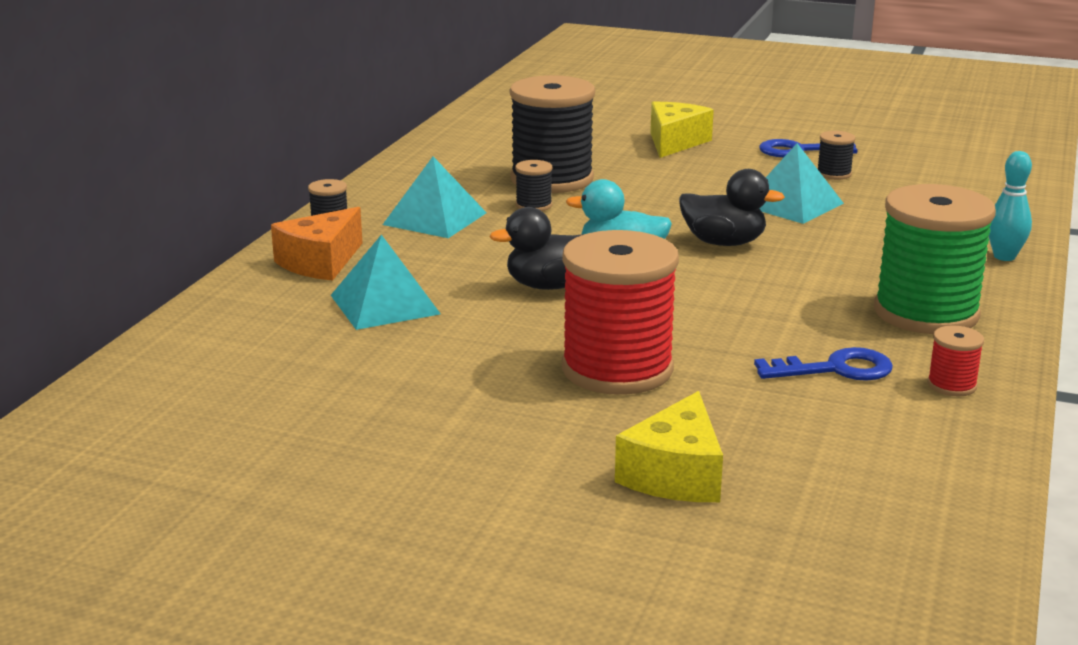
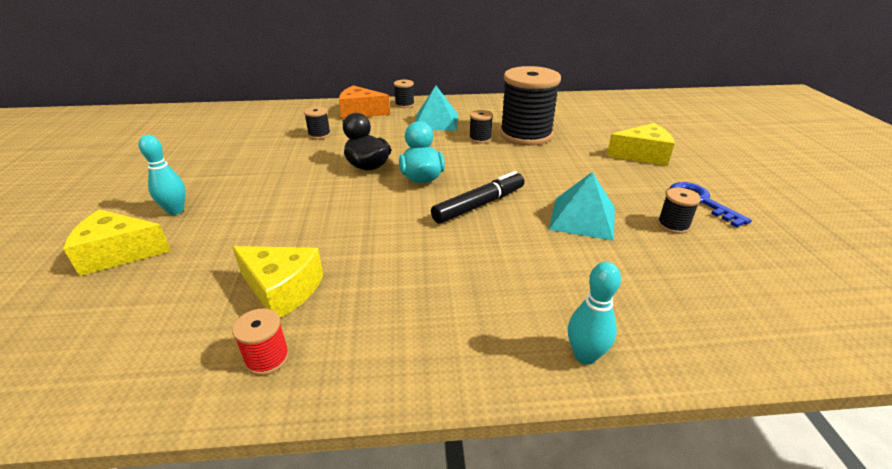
camera: 65 degrees right, 10 degrees up
(384, 304) = (319, 135): turquoise pyramid -> black spool
(571, 432) = (175, 210): none -> turquoise bowling pin
(617, 369) = (260, 207): red spool -> none
(723, 243) = (479, 205): black duck -> black marker
(835, 369) = (282, 289): blue key -> yellow cheese
(926, 313) = (412, 321): green spool -> none

